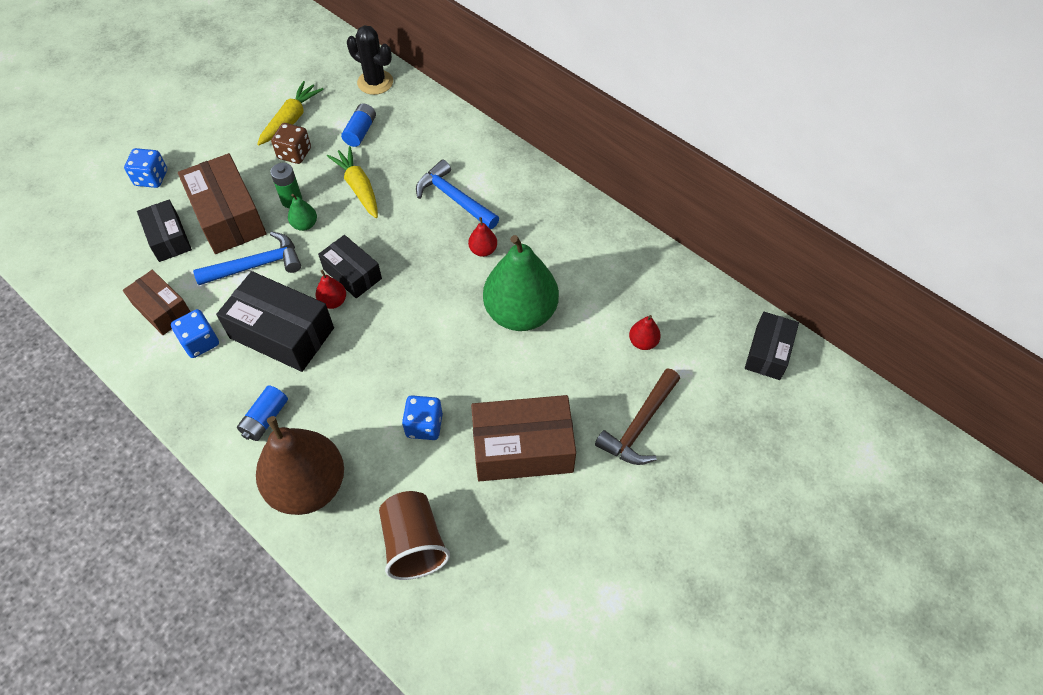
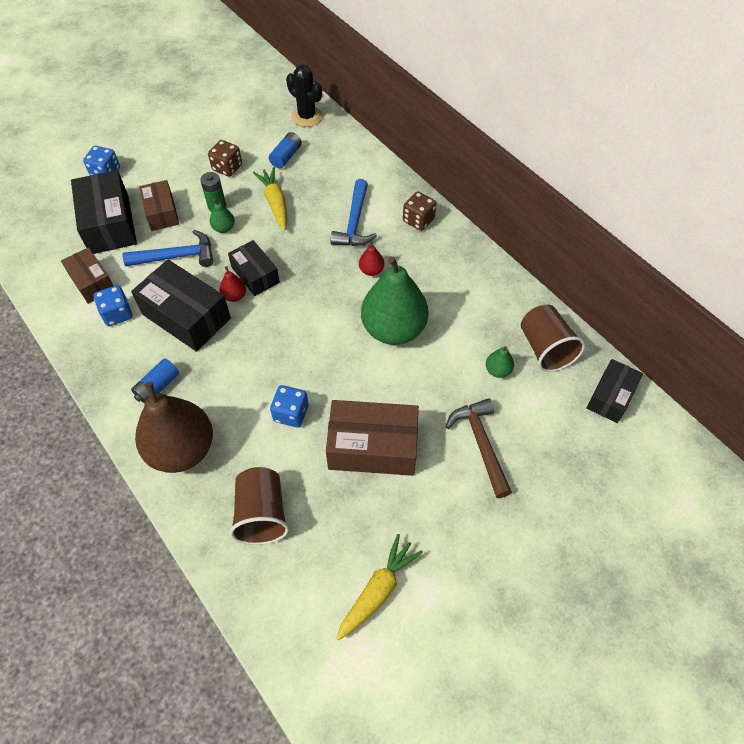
camera: 10 degrees right, 0 degrees up
(168, 238) = (109, 224): black box -> black box, size x1.63
(228, 216) = (162, 213): brown box -> brown box, size x0.61
(291, 119) = (230, 139): yellow carrot -> yellow carrot (378, 590)
(454, 198) = (354, 223): blue hammer -> blue hammer turned 135 degrees counterclockwise
(524, 186) = (418, 220): none -> brown dice
(639, 425) = (480, 444): brown hammer -> brown hammer turned 120 degrees clockwise
(643, 342) = (497, 370): red pear -> green pear
(689, 310) = (545, 349): none -> brown cup

